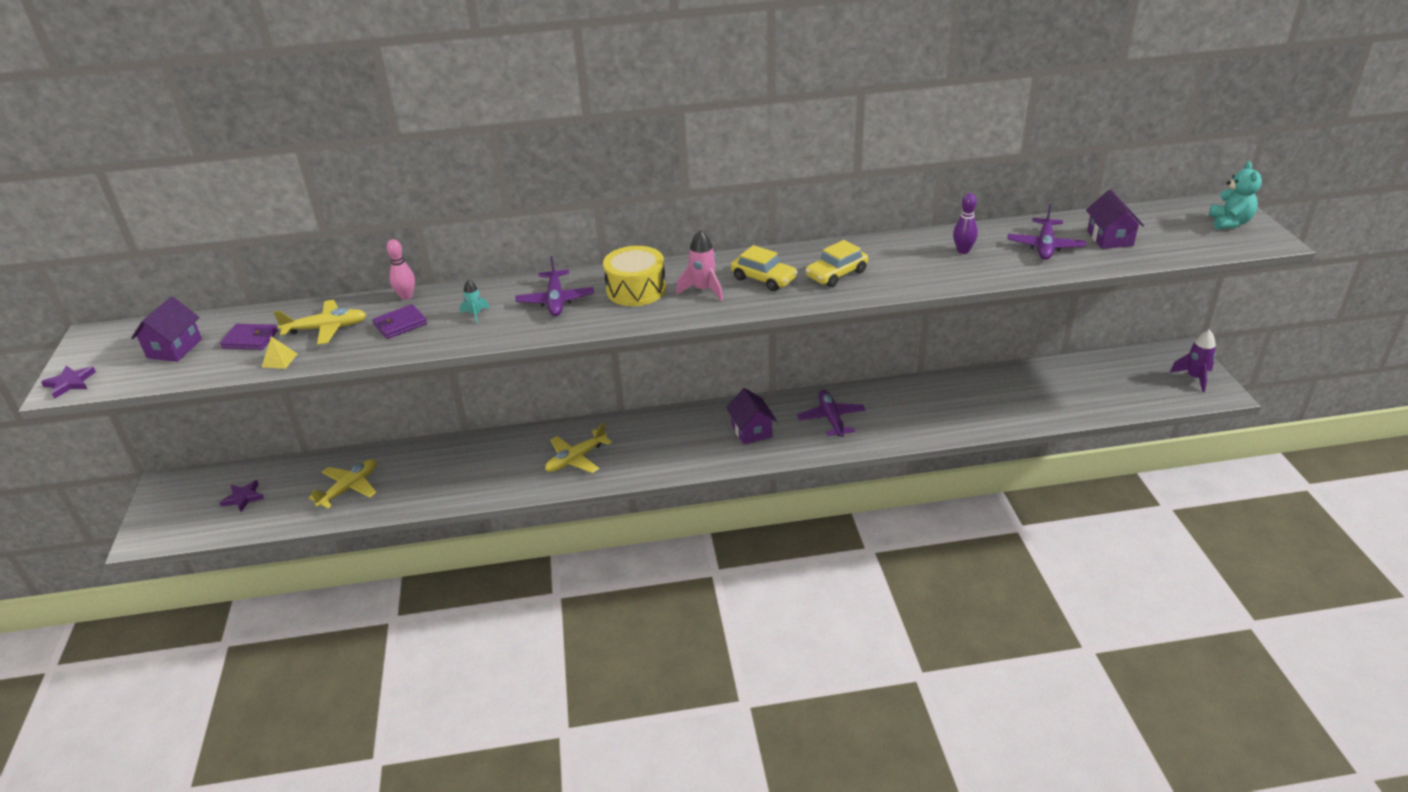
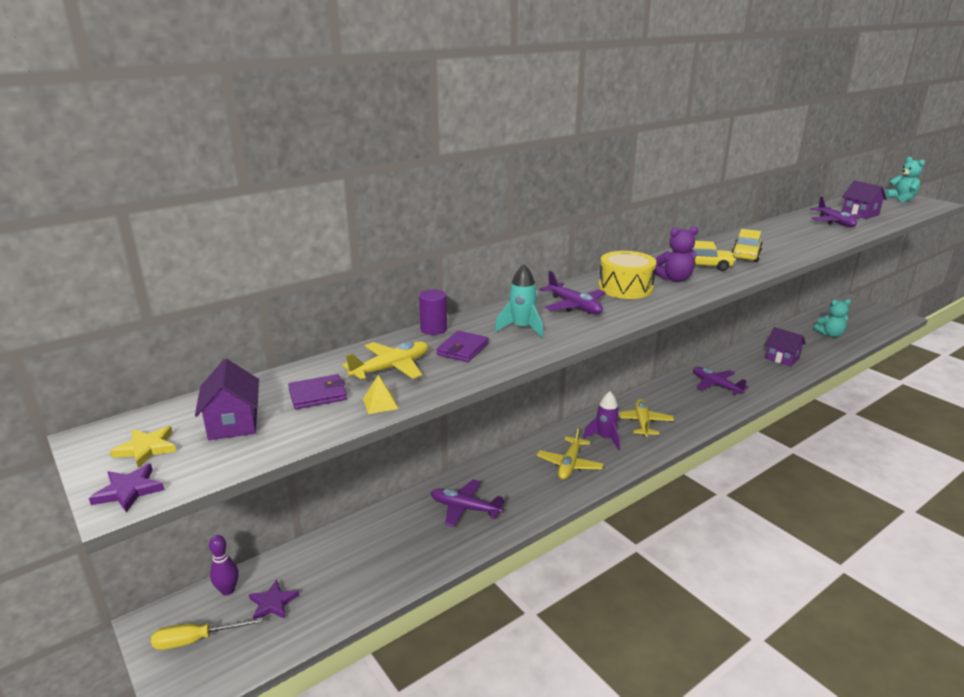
camera: 30 degrees left, 10 degrees down
(108, 353) = (146, 448): none -> yellow star
(177, 506) = (195, 640): none -> yellow screwdriver
(349, 488) = (386, 554): yellow plane -> yellow plane (642, 422)
(406, 296) = (433, 329): pink bowling pin -> purple cylinder
(445, 470) = (464, 508): none -> purple plane
(475, 314) = (521, 328): turquoise rocket -> turquoise rocket, size x1.68
(703, 290) = (675, 279): pink rocket -> purple teddy bear
(751, 431) = (674, 407): purple house -> purple house (782, 358)
(963, 251) = (795, 231): purple bowling pin -> purple bowling pin (228, 590)
(1073, 392) = (830, 334): none -> turquoise teddy bear
(1194, 378) = (878, 313): purple rocket -> purple rocket (605, 438)

